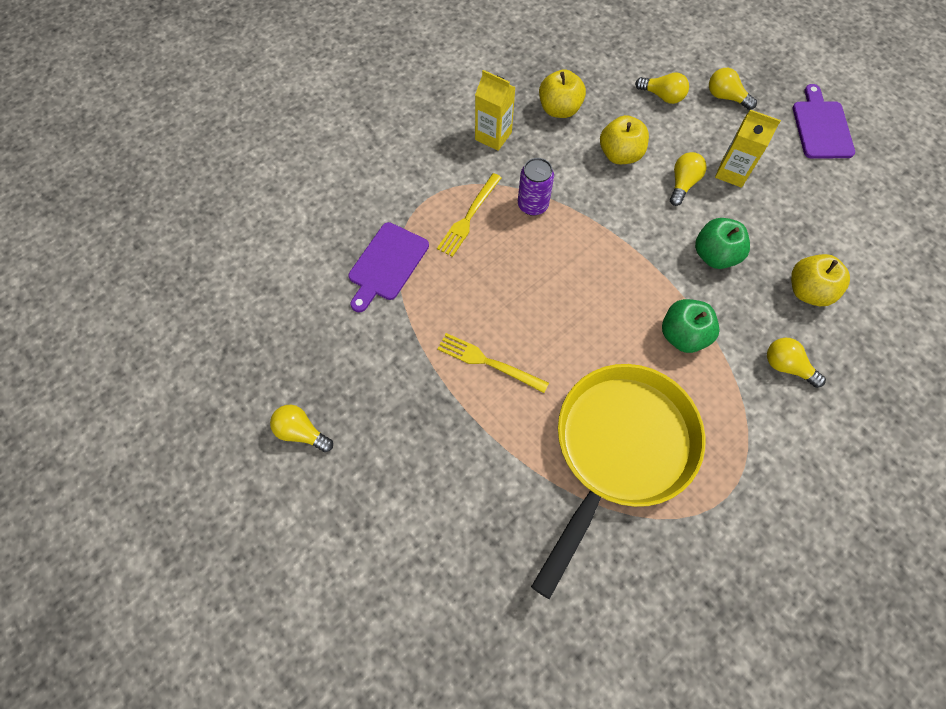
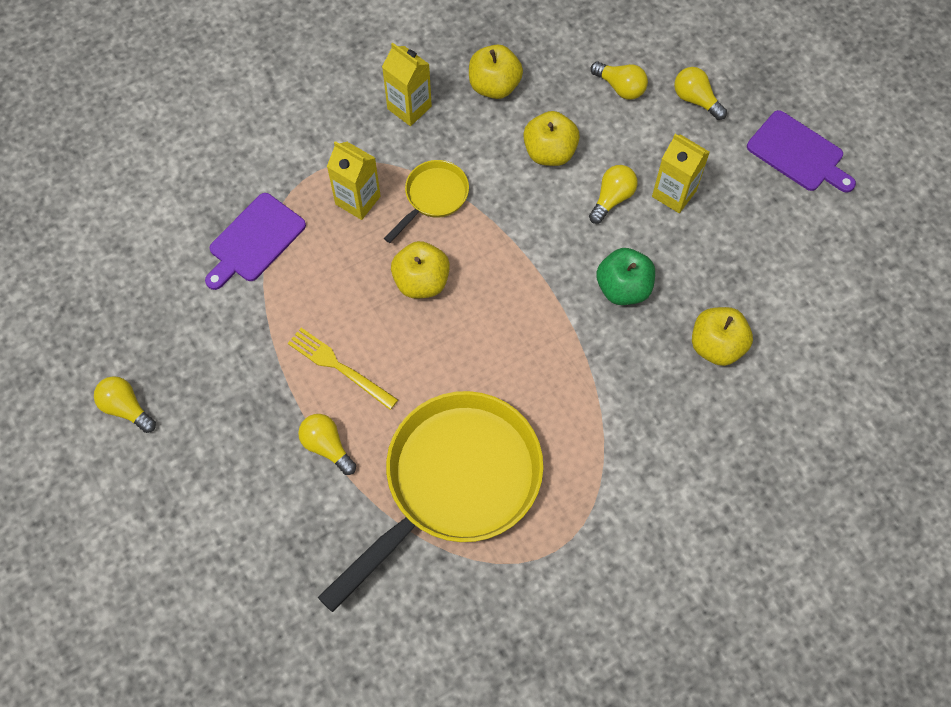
camera: 10 degrees right, 0 degrees up
(469, 217) = (358, 200): yellow fork -> yellow carton
(532, 205) = (433, 197): purple can -> yellow pan
(541, 276) = (421, 281): none -> yellow apple
(683, 335) = (560, 372): green apple -> none
(786, 366) = (664, 425): yellow light bulb -> yellow light bulb (327, 446)
(821, 127) = (798, 154): purple cutting board -> purple cutting board turned 120 degrees clockwise

